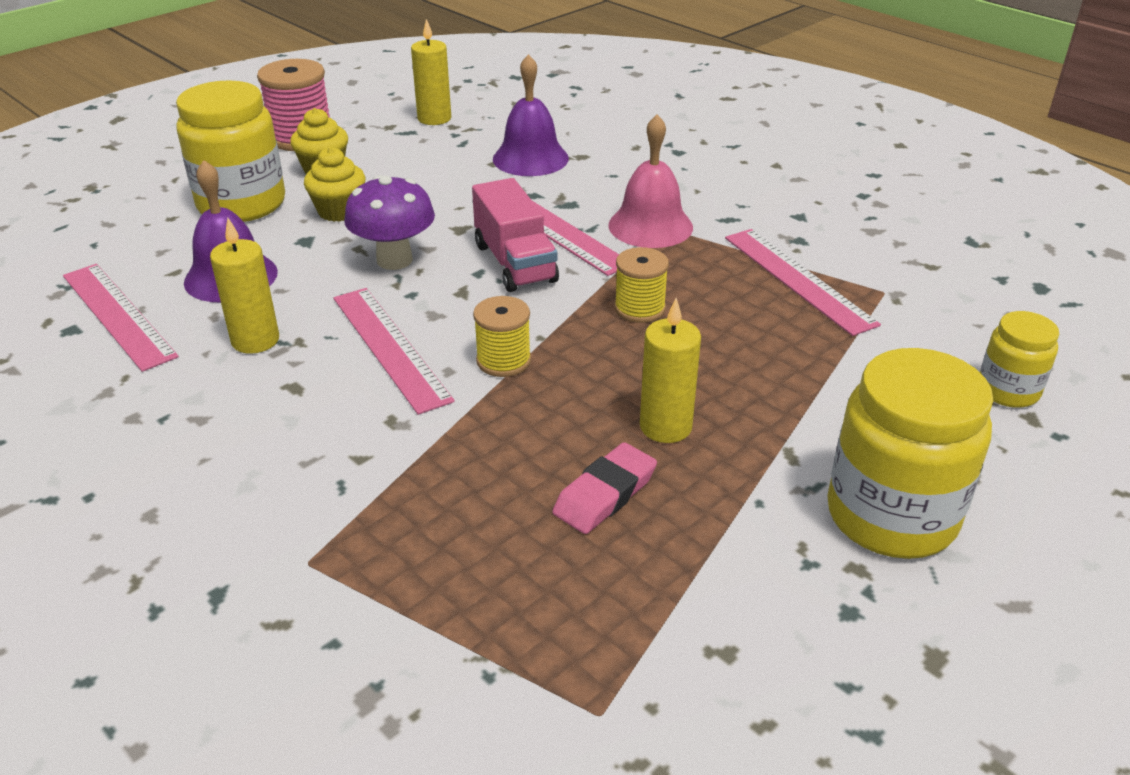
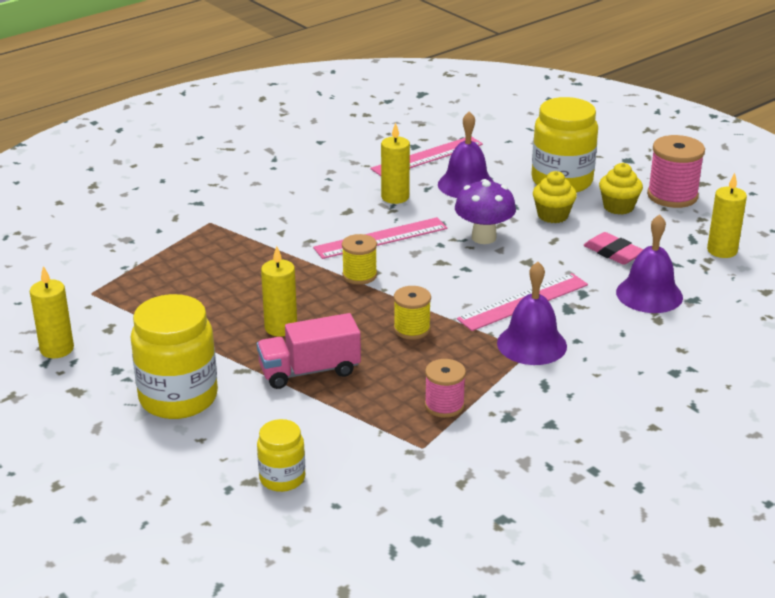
camera: 95 degrees right, 5 degrees down
(515, 263) = (477, 282): pink truck -> pink truck (309, 371)
(605, 494) = (229, 303): pink eraser -> pink eraser (613, 253)
(650, 226) = (531, 344): pink bell -> purple bell
(797, 279) = (444, 405): pink ruler -> pink spool
(820, 725) = (57, 349): none -> yellow candle

